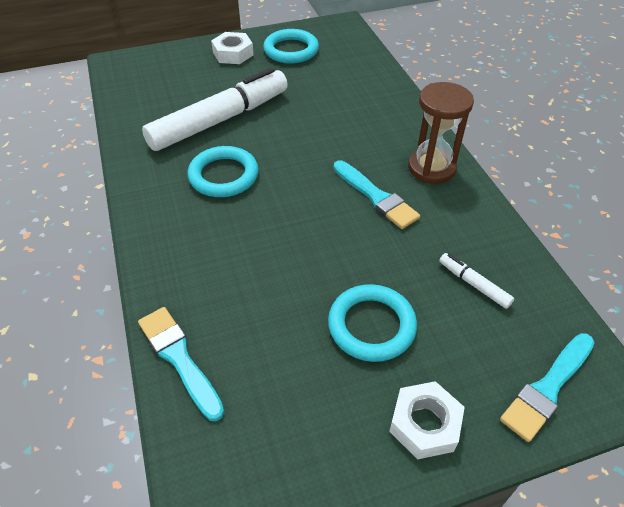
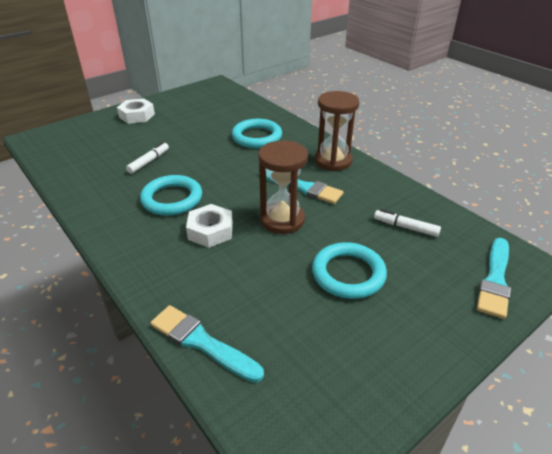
camera: 20 degrees left, 10 degrees down
(220, 120) = (149, 161): white marker -> white marker, size x0.40
(291, 50) = (184, 106): turquoise ring -> turquoise ring (257, 137)
(331, 234) = (282, 220): none -> brown hourglass
(424, 424) = (426, 330): white nut -> white nut (210, 231)

